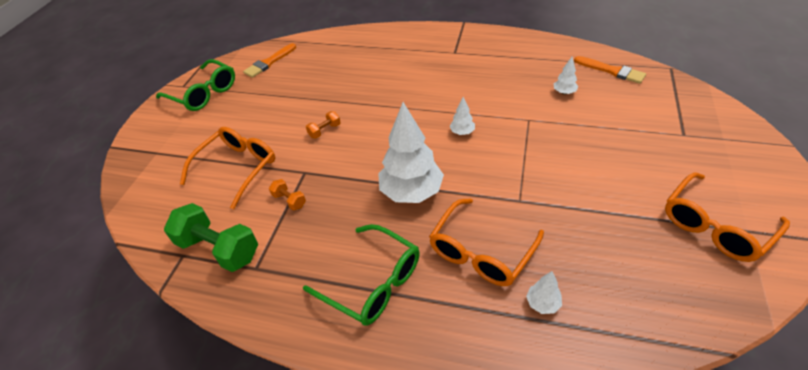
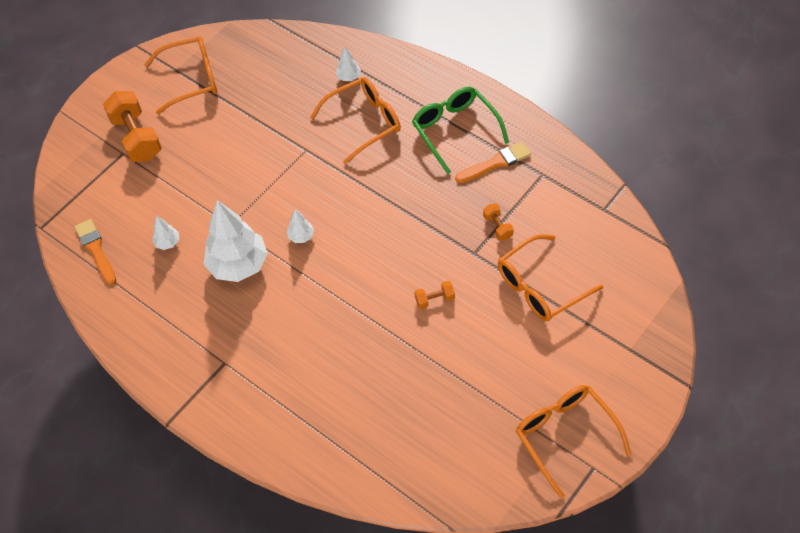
camera: 155 degrees left, 10 degrees up
(203, 93) = (565, 436): green glasses -> orange glasses
(219, 249) = (571, 203): green dumbbell -> none
(269, 62) = (463, 463): orange brush -> orange brush (496, 163)
(411, 192) = (386, 191): white tree -> white tree (238, 265)
(689, 150) = (136, 138): none -> orange dumbbell

